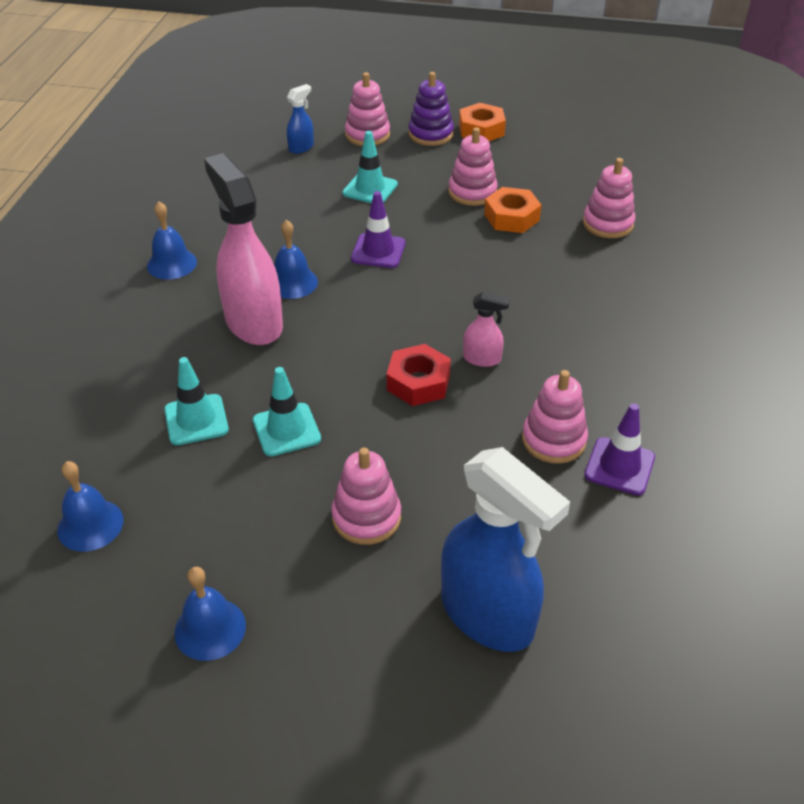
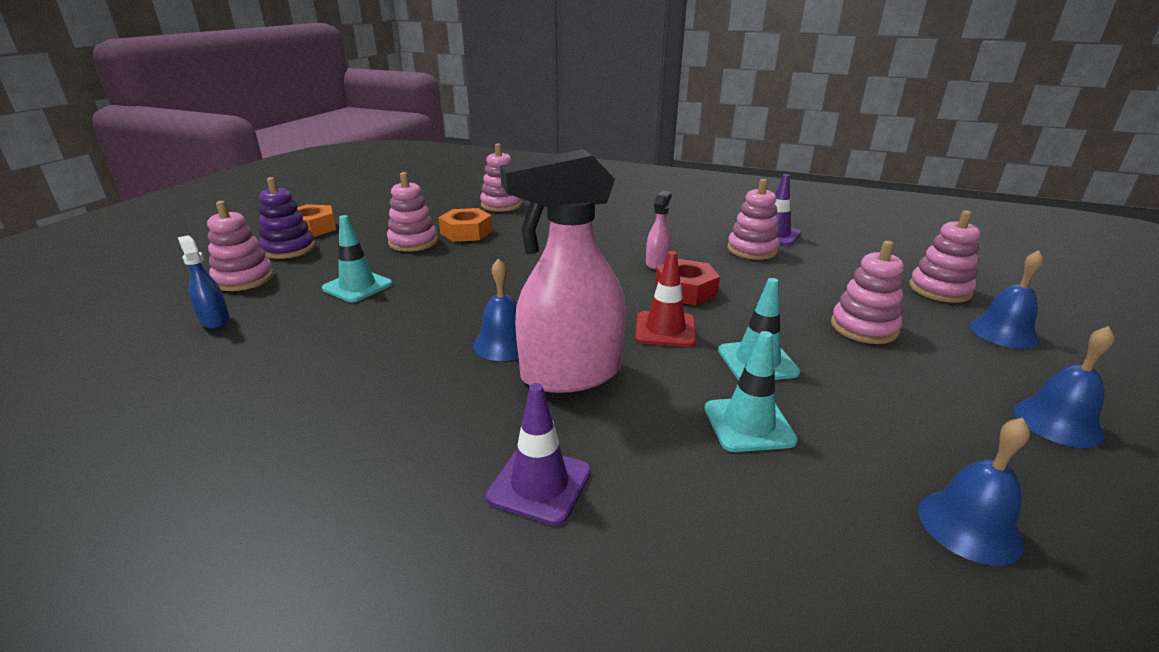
camera: 80 degrees left, 15 degrees down
(172, 264) = (402, 441): blue bell -> blue bell (1003, 332)
(333, 370) = (665, 329): none -> red traffic cone
(378, 251) = (476, 291): purple traffic cone -> purple traffic cone (539, 484)
(488, 615) = (939, 290): blue spray bottle -> pink stacking toy

